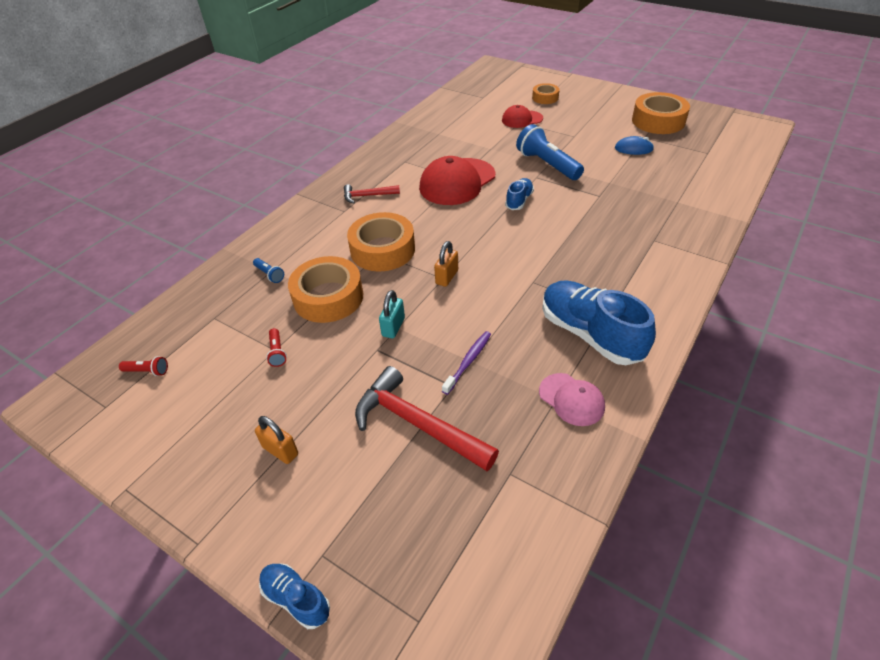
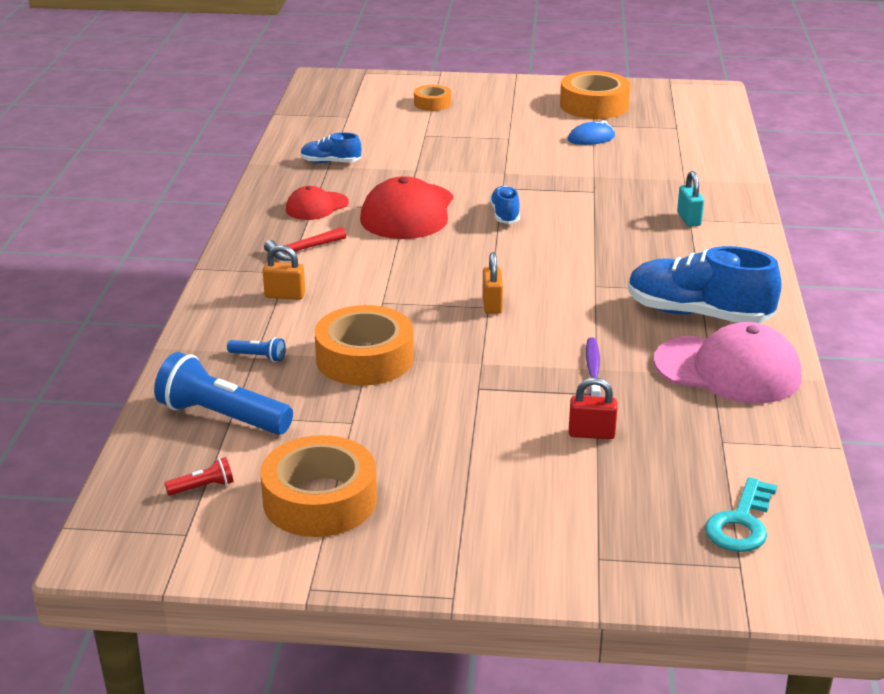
camera: 30 degrees left, 15 degrees down
(277, 352) = (358, 423): red flashlight -> none
(280, 450) = (462, 500): orange padlock -> orange padlock (285, 295)
(296, 599) = (607, 595): blue shoe -> blue shoe (330, 162)
(382, 250) = (384, 298): orange tape -> orange tape (320, 500)
(393, 327) = (476, 364): turquoise padlock -> turquoise padlock (689, 219)
(418, 424) = (591, 433): red hammer -> red padlock
(457, 571) = (741, 523): none -> turquoise key
(522, 119) = (425, 132): red cap -> red cap (316, 206)
(547, 164) = (503, 173): blue flashlight -> blue flashlight (221, 417)
(571, 399) = (728, 370): pink cap -> pink cap, size x1.79

